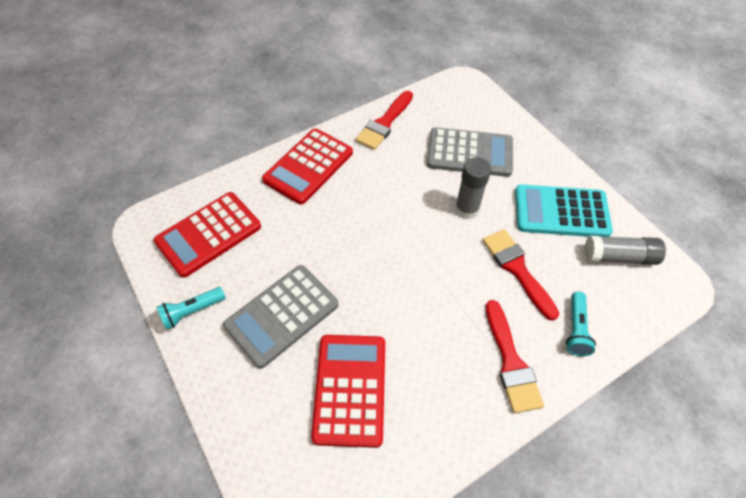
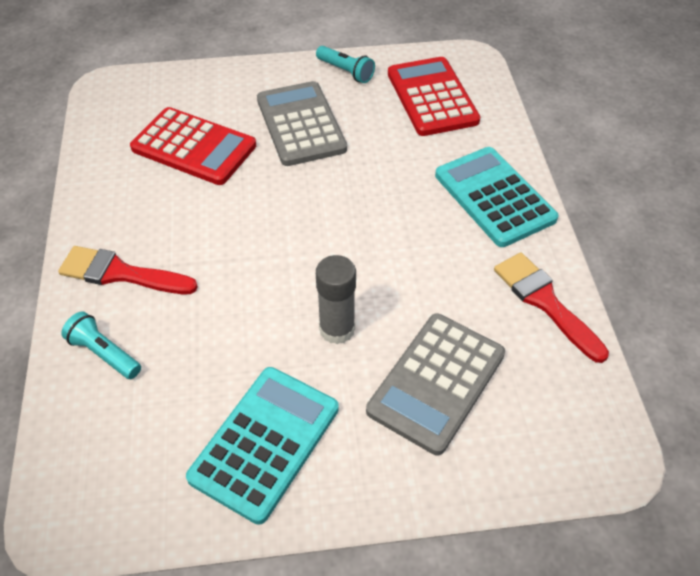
camera: 115 degrees right, 5 degrees down
(192, 311) = (346, 72): turquoise flashlight -> turquoise flashlight turned 135 degrees clockwise
(308, 166) = (494, 197): red calculator -> turquoise calculator
(517, 269) = (217, 337): red brush -> none
(619, 257) = (150, 470): grey glue stick -> none

